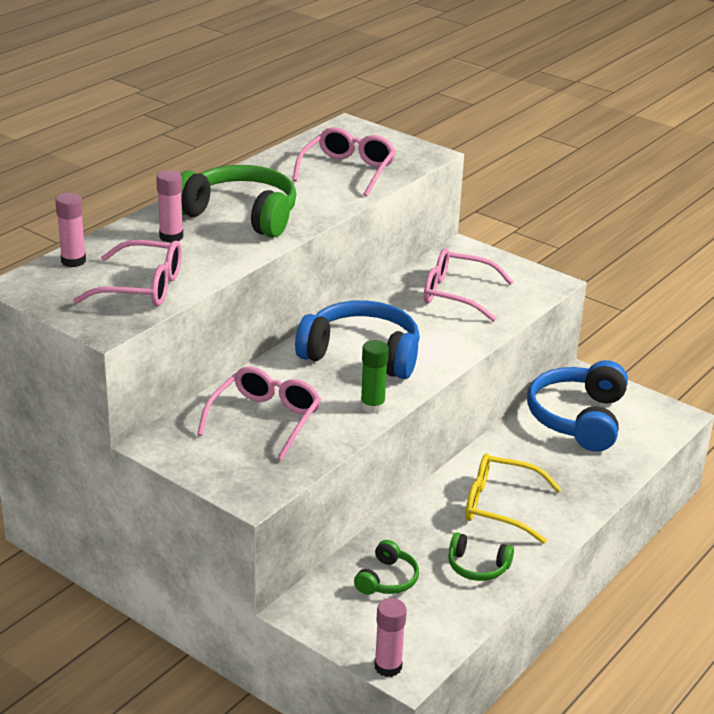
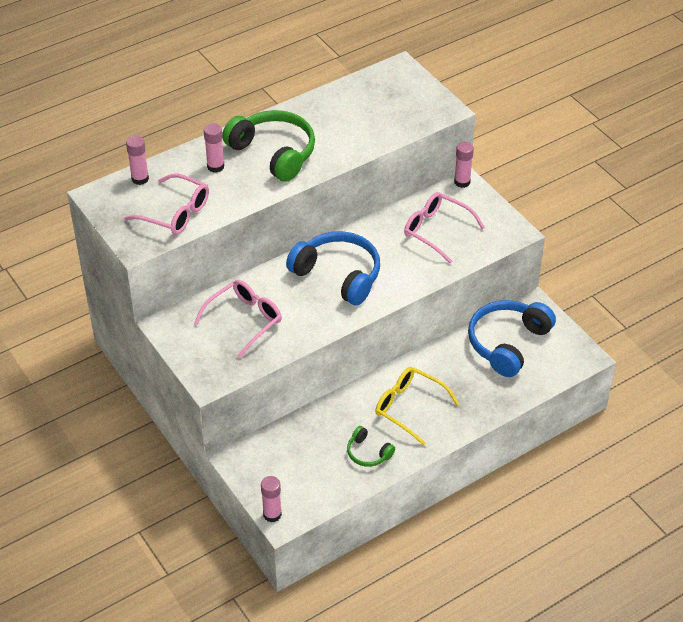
camera: 20 degrees right, 15 degrees up
(347, 171) = (374, 119): pink glasses -> none
(372, 406) = (323, 324): green glue stick -> none
(387, 579) = (302, 448): green headphones -> none
(457, 247) = (462, 182): none -> pink glue stick

